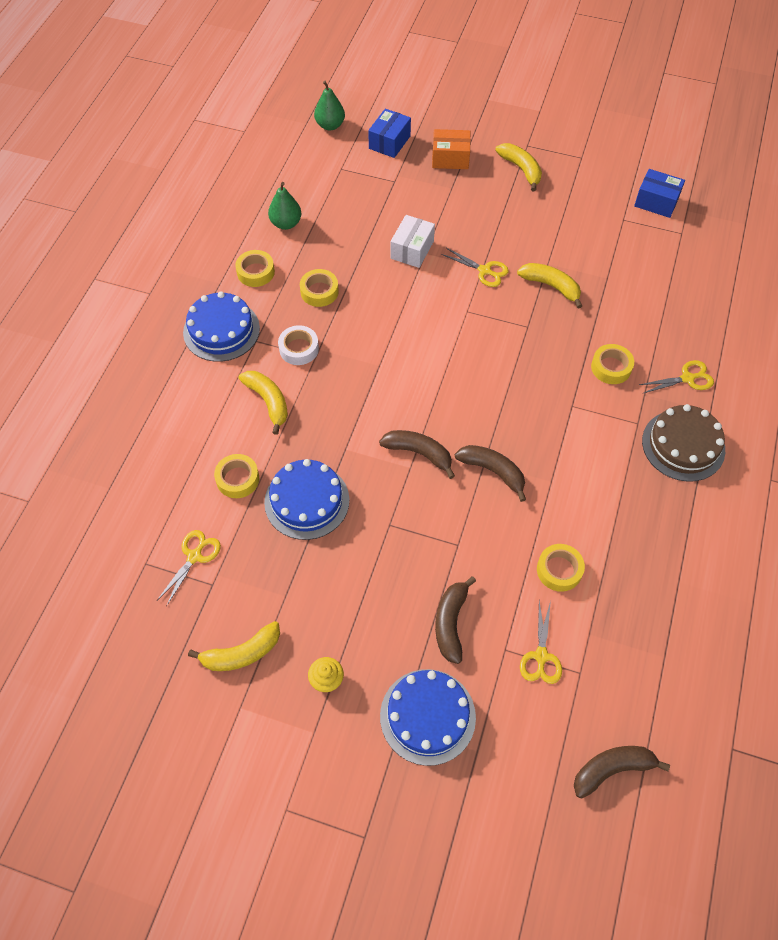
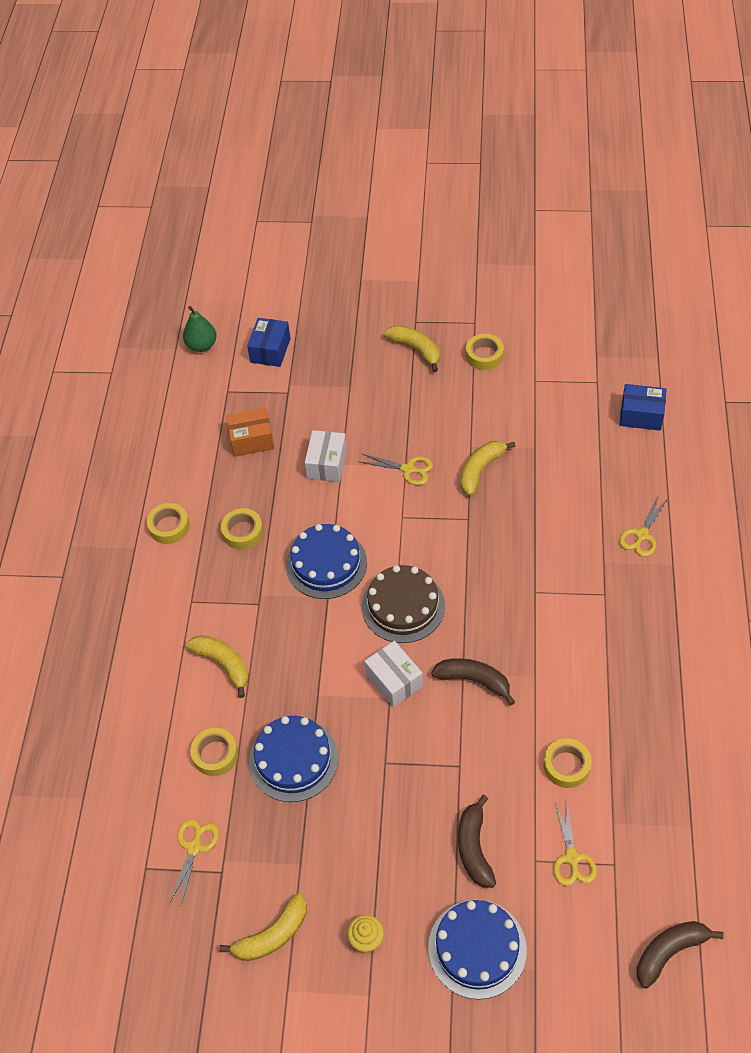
camera: 10 degrees left, 5 degrees down
(221, 330) = (151, 599): blue cake -> blue cake (326, 564)
(286, 223) = (186, 465): green pear -> none
(299, 349) = (239, 599): white tape -> none
(419, 453) = (394, 680): brown banana -> white box
(450, 158) = (339, 354): orange box -> orange box (252, 440)
(551, 286) = (480, 470): yellow banana -> yellow banana turned 75 degrees counterclockwise
(611, 367) = (563, 542): yellow tape -> yellow tape (484, 355)
(656, 202) = (563, 354): blue box -> blue box (641, 415)
(683, 445) = (655, 606): brown cake -> brown cake (403, 606)
(687, 378) = (641, 535): yellow scissors -> yellow scissors turned 150 degrees clockwise

